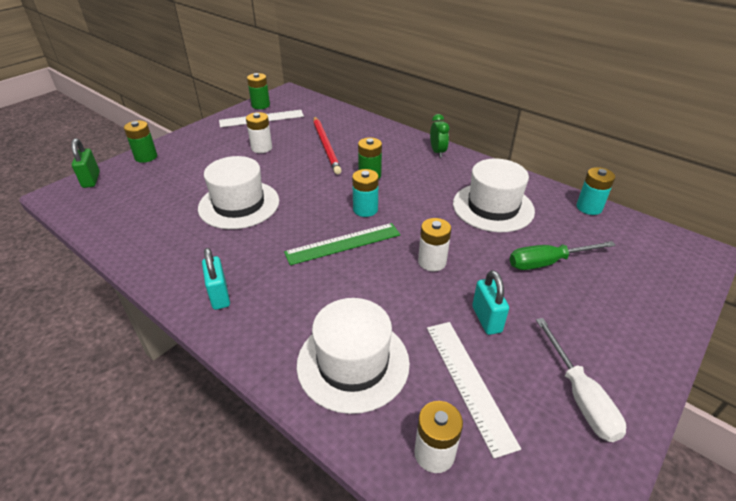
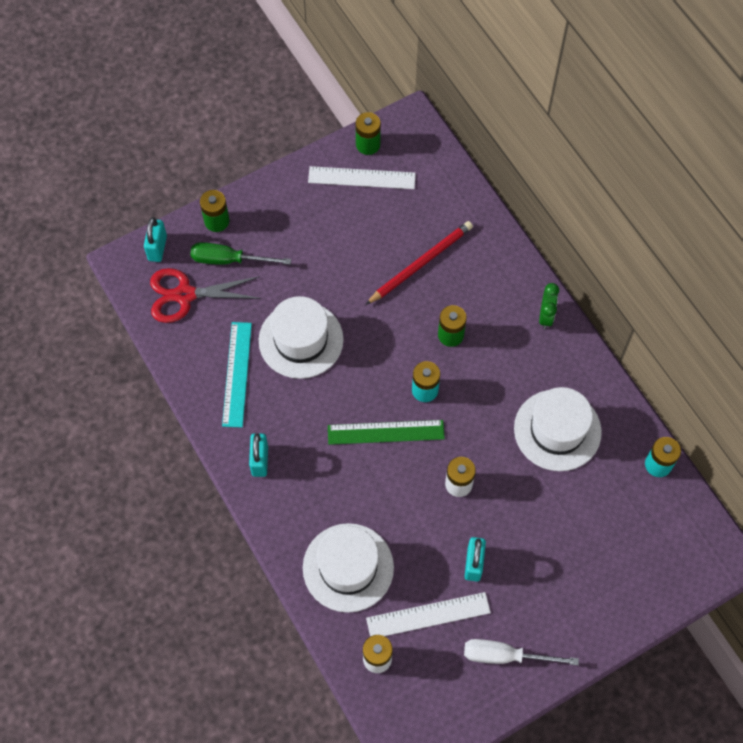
camera: 20 degrees right, 25 degrees up
(91, 180) = (157, 248): green padlock -> turquoise padlock
(120, 201) = (185, 295): none -> red scissors
(181, 238) = (237, 374): none -> turquoise ruler
(261, 148) = (347, 243): white battery -> none
(326, 146) = (421, 263): red pencil -> red pencil turned 135 degrees counterclockwise
(468, 382) = (428, 615): white ruler -> white ruler turned 75 degrees clockwise
(547, 262) = (566, 521): green screwdriver -> green screwdriver (229, 260)
(580, 396) = (505, 656): white screwdriver -> white screwdriver turned 90 degrees clockwise

